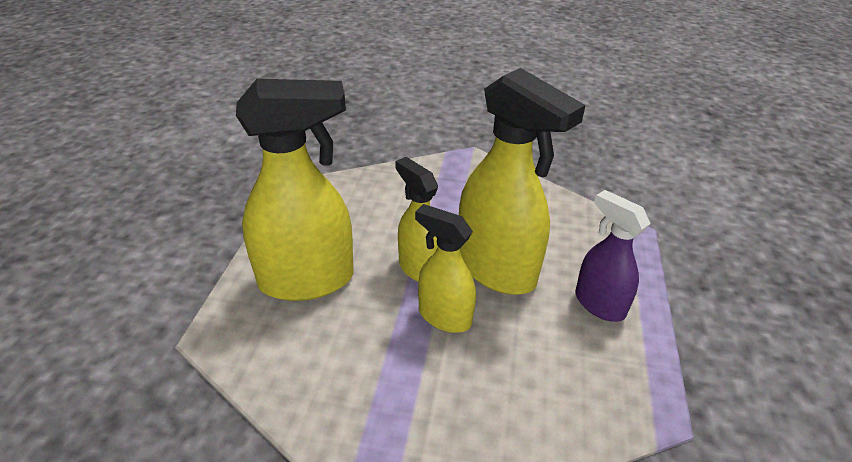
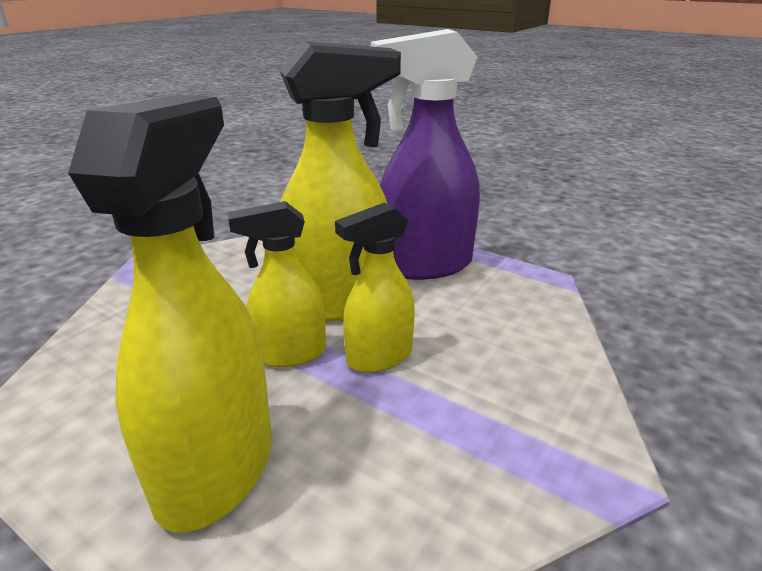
camera: 65 degrees left, 10 degrees down
(599, 304) = (424, 265): purple spray bottle -> purple spray bottle, size x1.72

